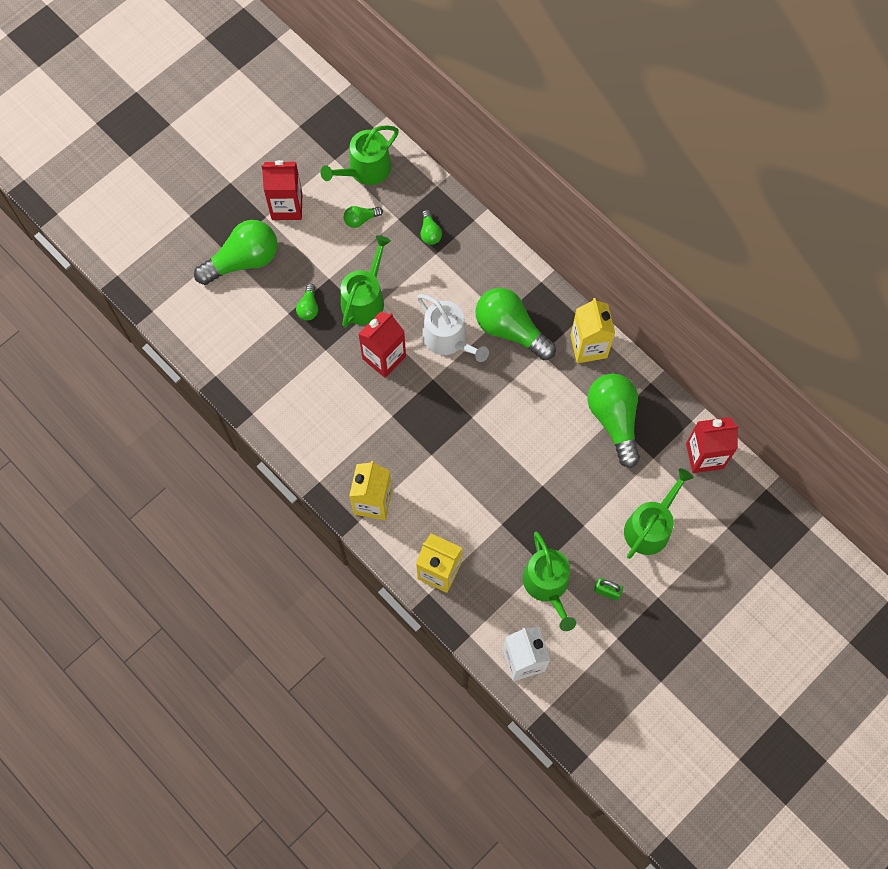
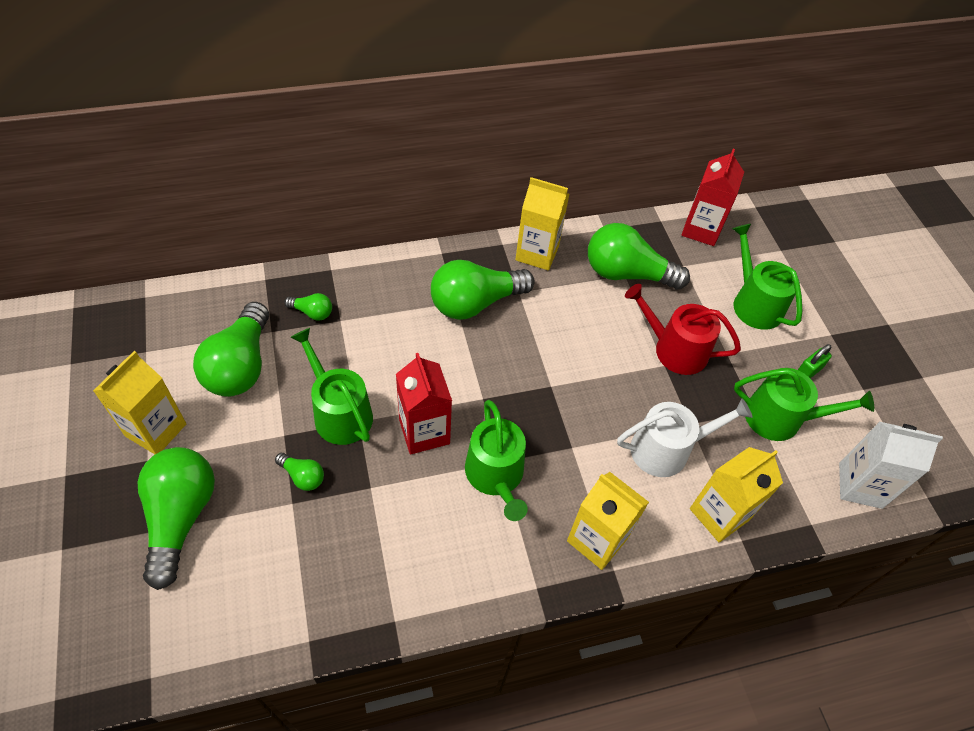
camera: 65 degrees left, 15 degrees down
(287, 206) = (156, 430): red carton -> yellow carton
(361, 219) = (241, 365): green light bulb -> green light bulb, size x2.19
(365, 170) = (186, 330): green watering can -> green watering can (496, 476)
(448, 339) = (447, 360): white watering can -> white watering can (667, 449)
(562, 486) = (674, 349): none -> red watering can

